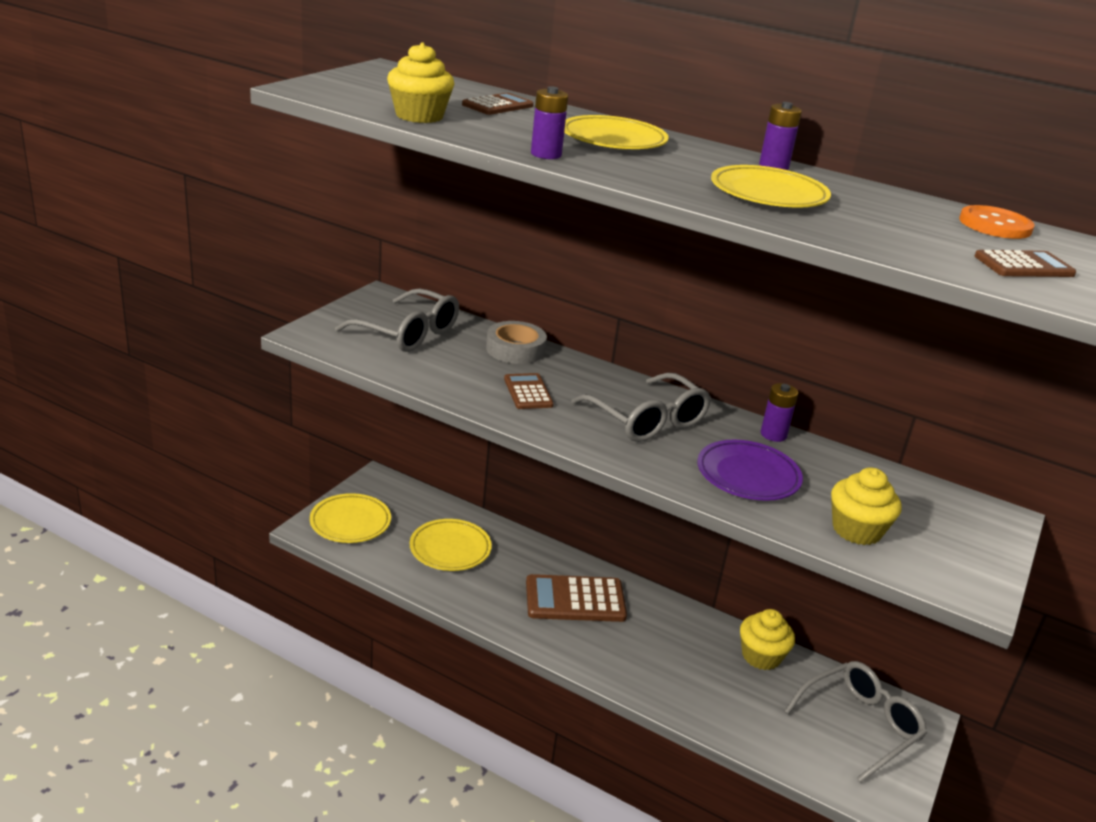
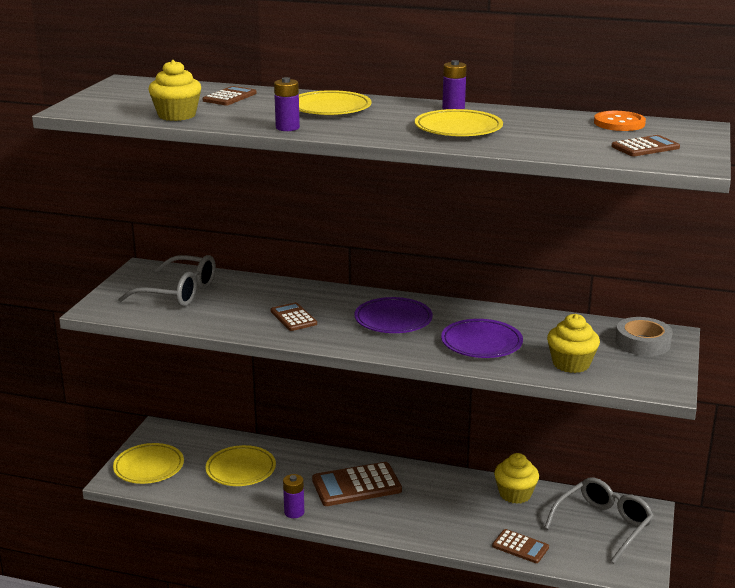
camera: 10 degrees left, 5 degrees down
(515, 349) = (270, 288): grey tape -> grey tape (642, 343)
(647, 420) = (393, 320): grey glasses -> purple plate
(748, 729) = (520, 547): none -> brown calculator
(773, 435) = (490, 312): purple battery -> purple battery (294, 512)

